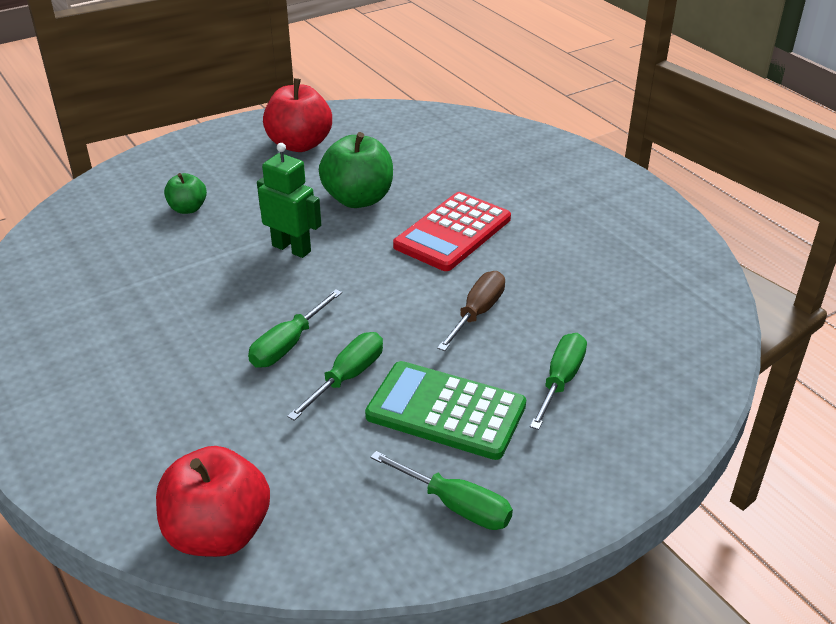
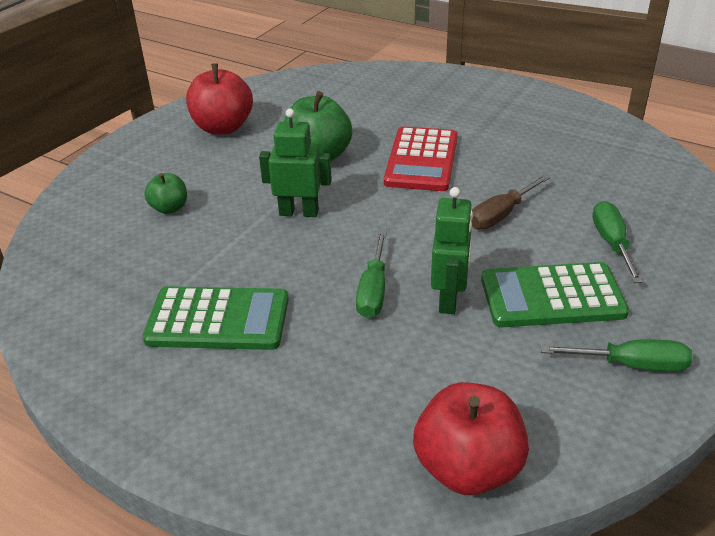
camera: 25 degrees left, 0 degrees up
(138, 323) = (218, 320): none -> green calculator
(347, 377) = (449, 299): green screwdriver -> green robot
(477, 313) = (501, 215): brown screwdriver -> brown screwdriver turned 135 degrees counterclockwise

